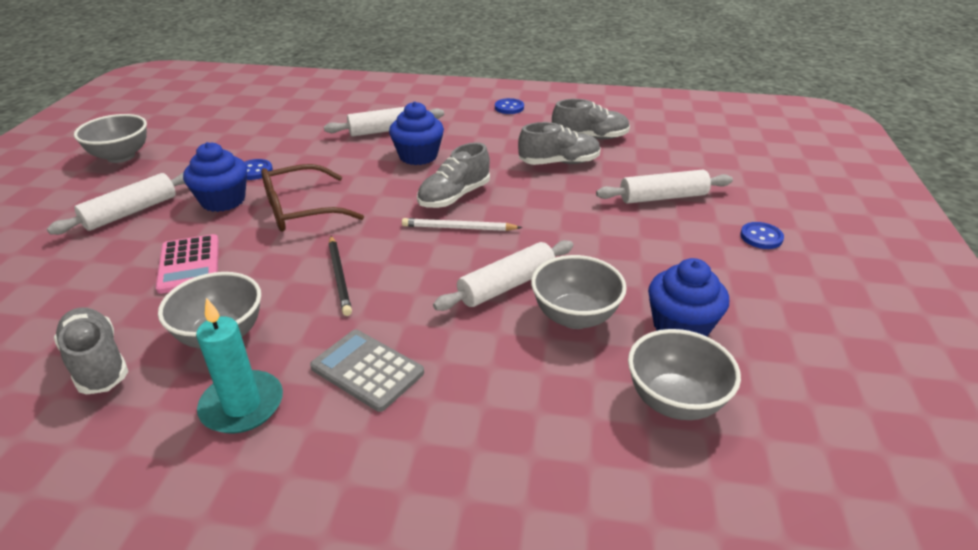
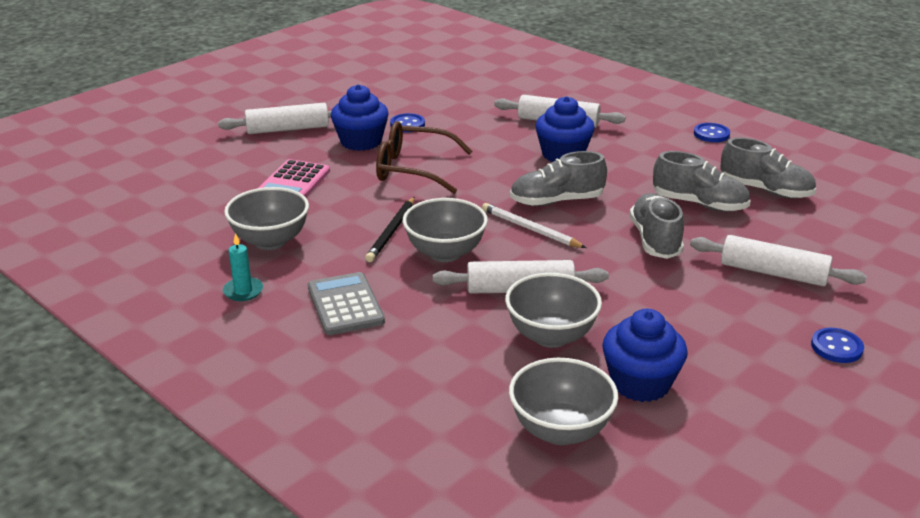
camera: 35 degrees right, 5 degrees down
(97, 363) = (181, 228): grey shoe -> grey shoe (655, 240)
(121, 156) = (318, 81): grey bowl -> grey bowl (445, 253)
(242, 405) = (243, 291): turquoise candle -> turquoise candle, size x0.58

